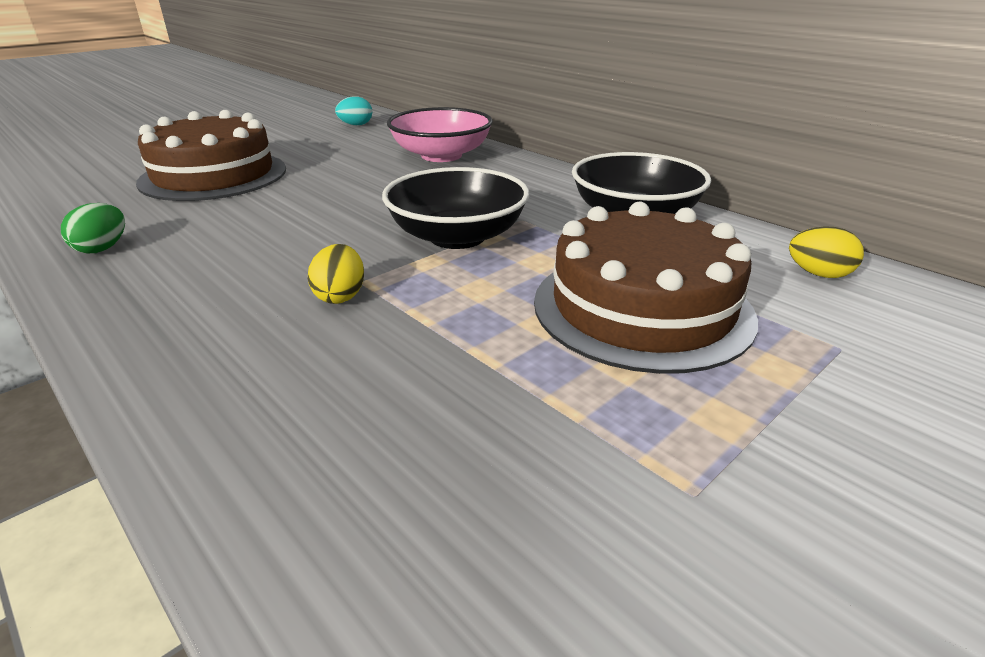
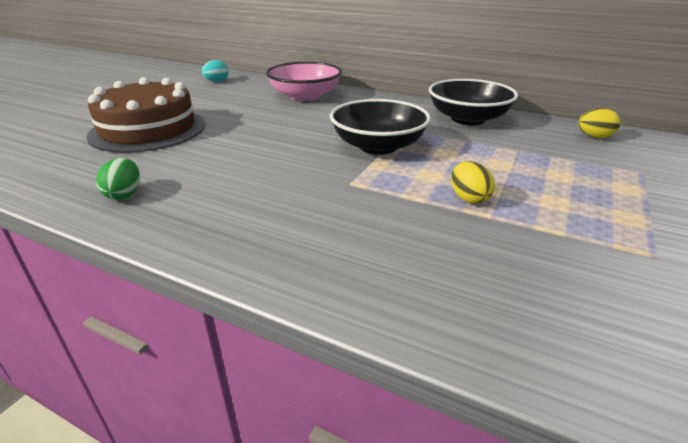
camera: 20 degrees left, 0 degrees up
(340, 296) = (348, 195): yellow egg -> yellow egg (468, 198)
(642, 307) = (529, 169): brown cake -> none

